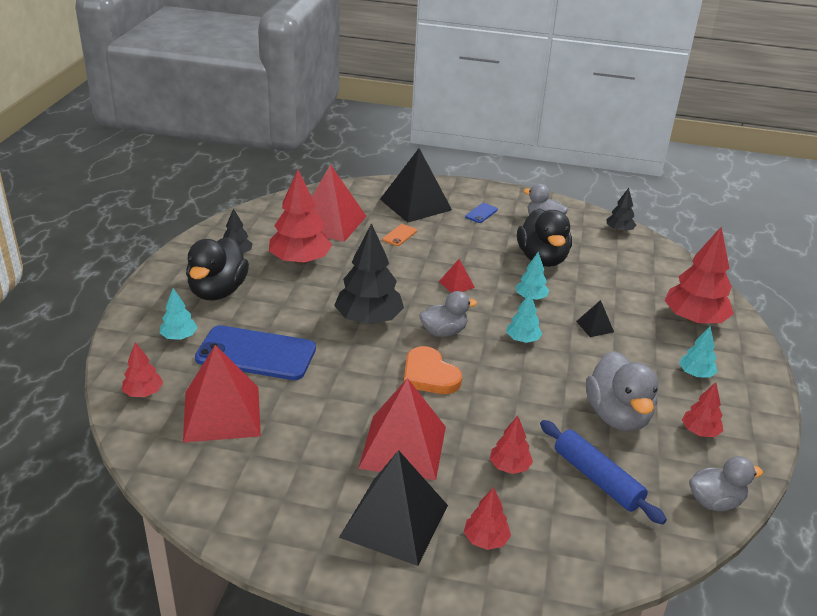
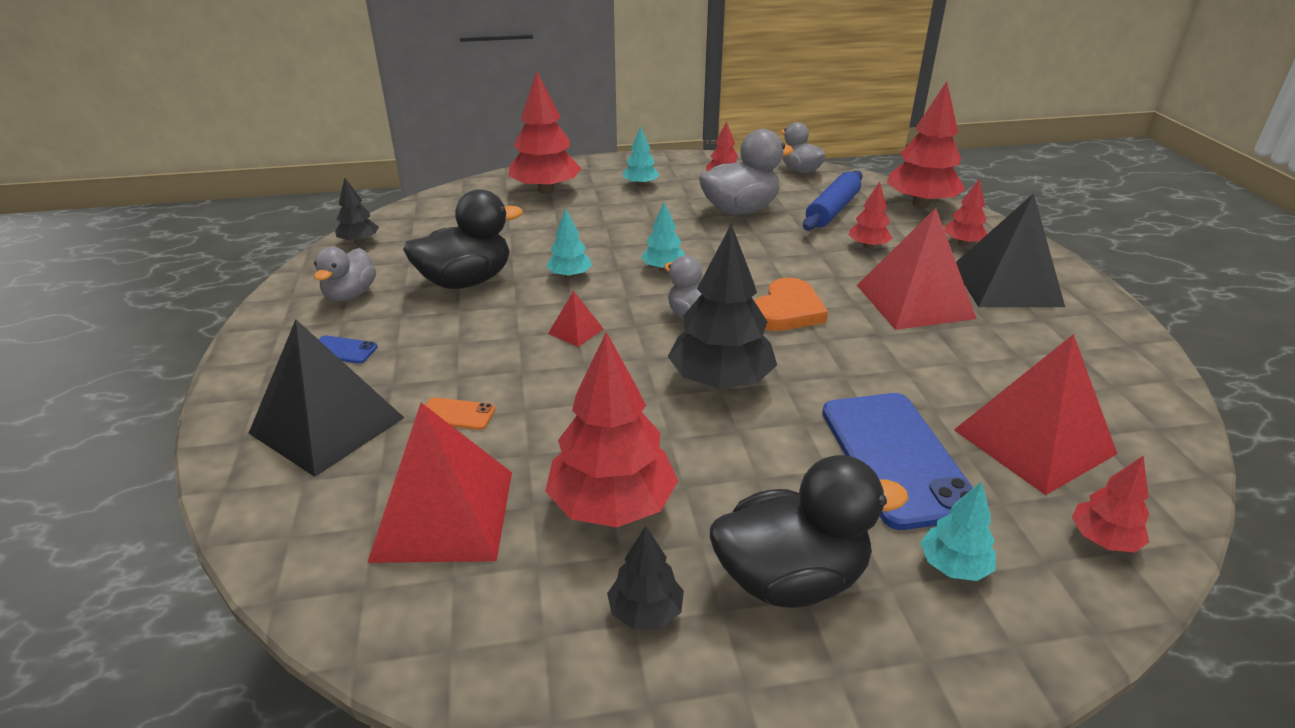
camera: 110 degrees left, 0 degrees up
(591, 560) = (920, 204): none -> red tree
(595, 326) = (600, 233): black pyramid -> none

